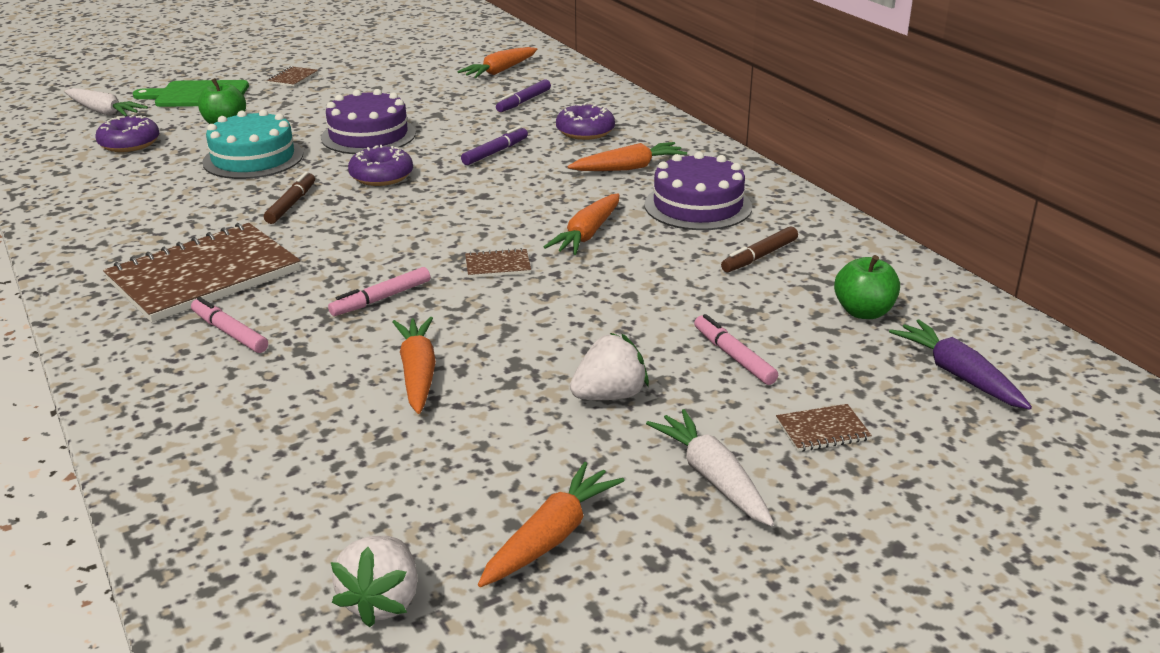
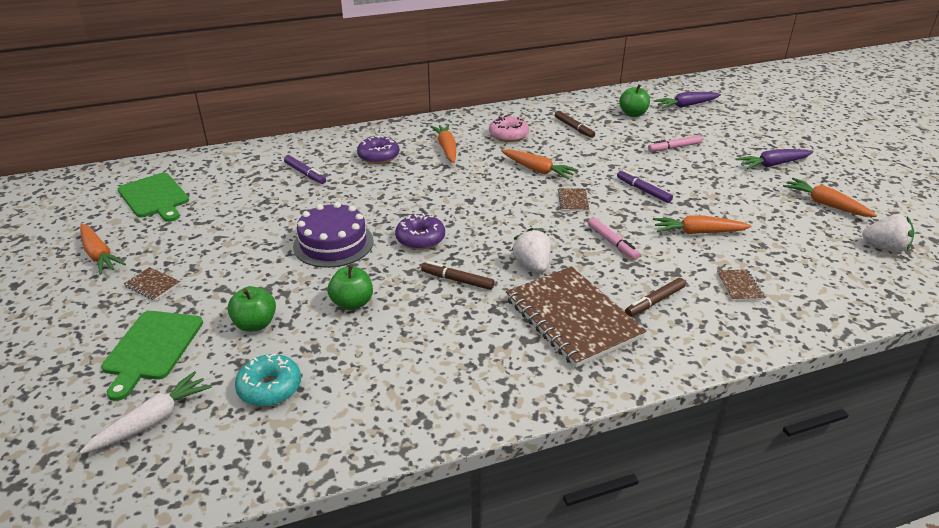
camera: 80 degrees left, 5 degrees up
(129, 144) = (270, 387): purple donut -> turquoise donut
(230, 333) = (655, 302): pink marker -> brown marker
(253, 158) = (352, 303): turquoise cake -> green apple
(452, 51) = (154, 197): none -> green cutting board
(495, 152) = (398, 191): purple marker -> purple marker (643, 190)
(500, 71) = (228, 178): orange carrot -> orange carrot (99, 255)
(609, 395) = (712, 180): white strawberry -> white strawberry (532, 265)
(698, 206) = (508, 135): purple cake -> pink donut
(713, 478) = (772, 165): white carrot -> purple carrot
(822, 430) = (732, 138): brown notebook -> brown notebook (739, 286)

